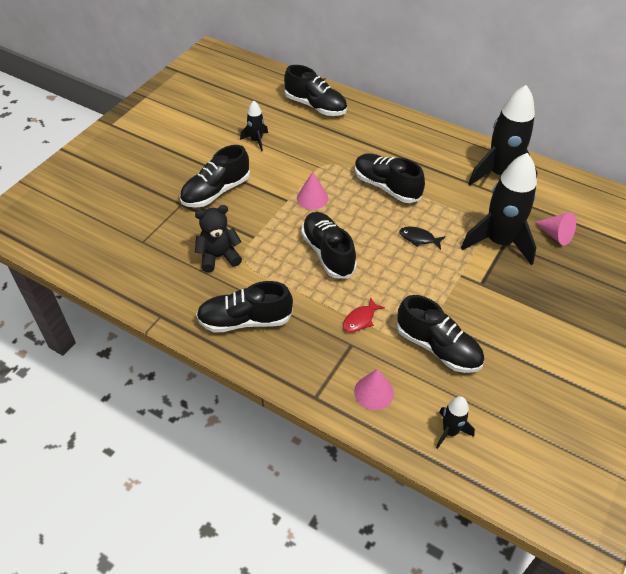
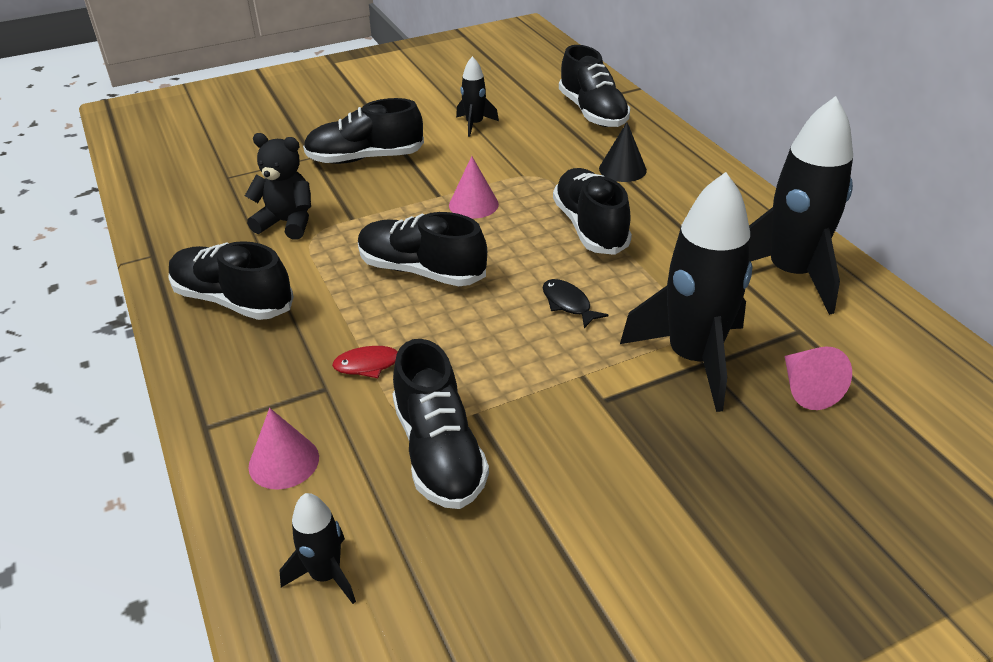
camera: 35 degrees right, 10 degrees down
(328, 253) = (421, 271): black shoe -> black shoe turned 75 degrees counterclockwise
(368, 141) = (622, 169): none -> black cone

